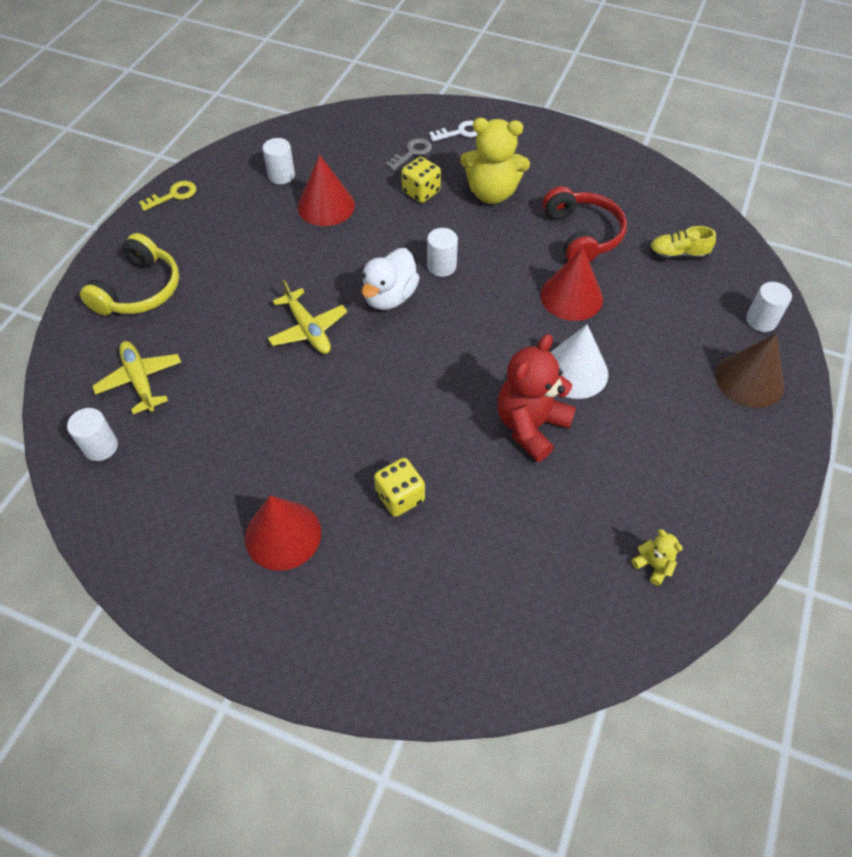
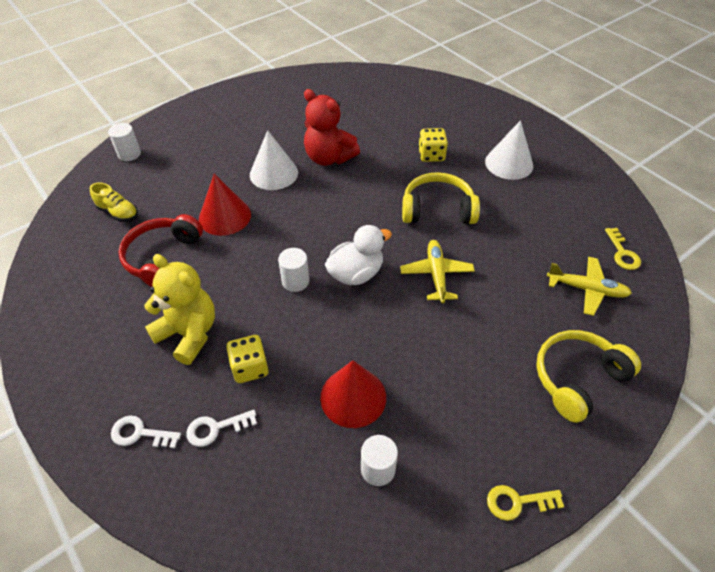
camera: 150 degrees left, 5 degrees down
(100, 447) = (622, 253): white cylinder -> yellow key
(140, 380) = (587, 289): yellow plane -> yellow plane turned 75 degrees counterclockwise
(283, 535) = (509, 163): red cone -> white cone
(346, 409) = (437, 209): none -> yellow headphones
(412, 153) = (216, 428): grey key -> white key
(530, 426) = (329, 158): red teddy bear -> red teddy bear turned 60 degrees clockwise
(653, 565) = (325, 88): yellow teddy bear -> none
(749, 380) = (181, 131): brown cone -> none

